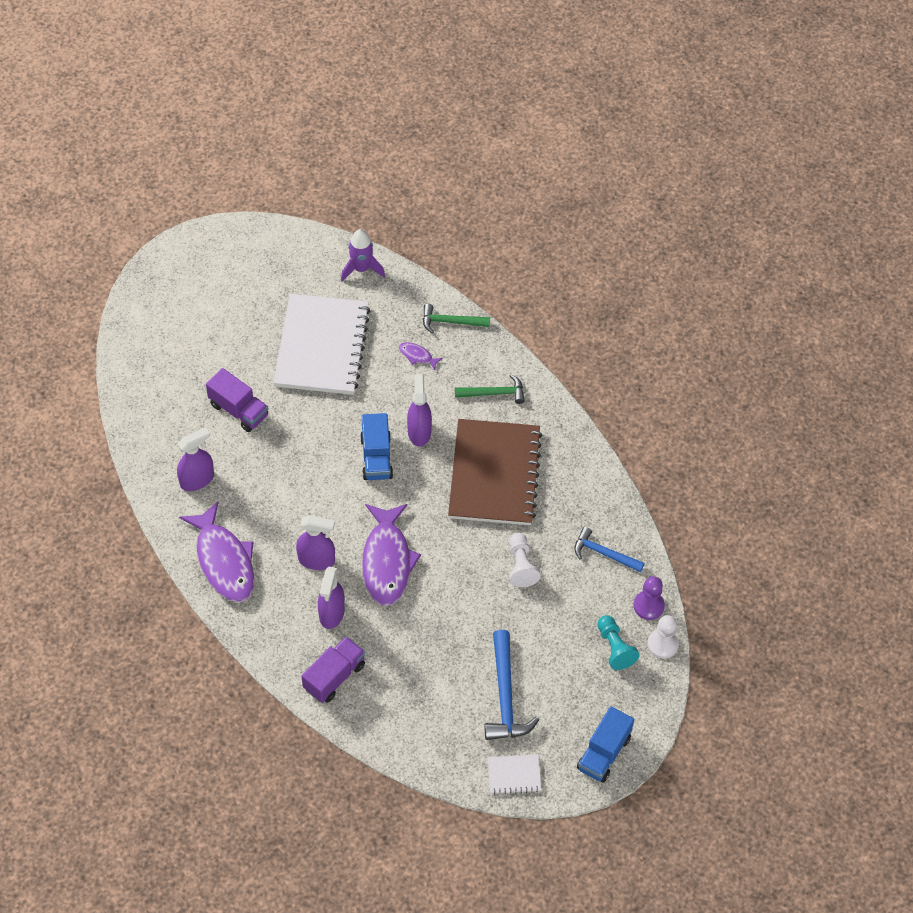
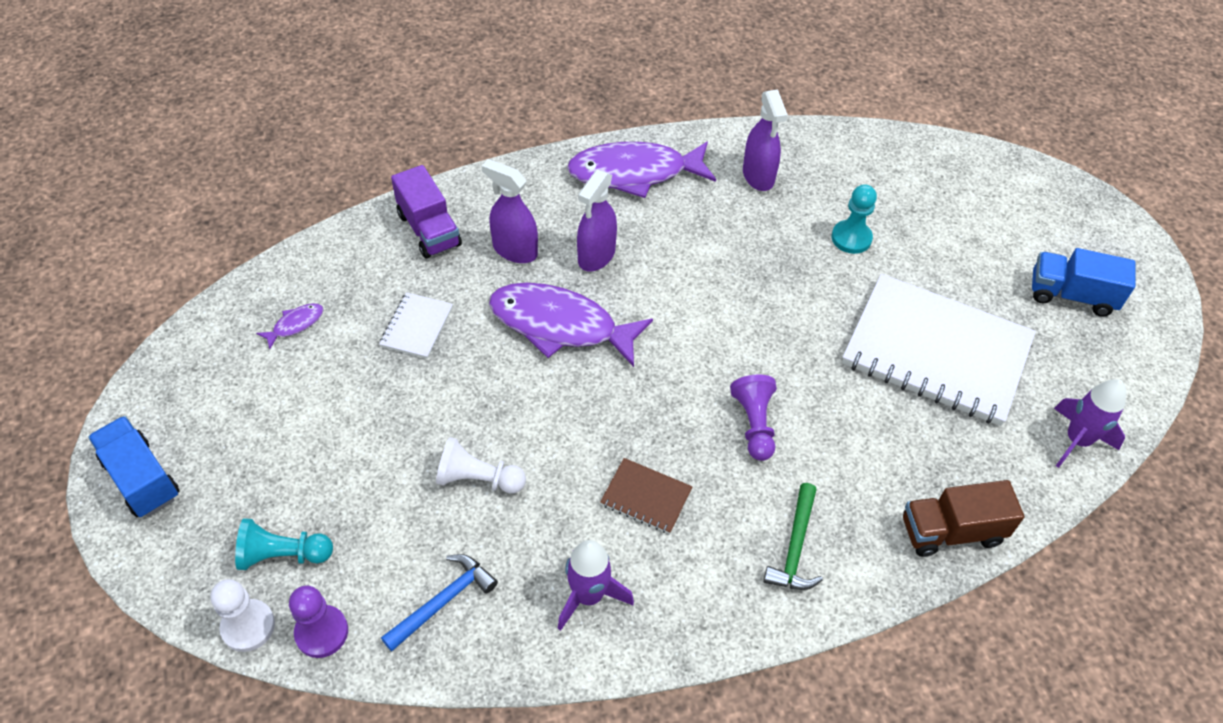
camera: 110 degrees right, 5 degrees down
(239, 410) = (851, 238): purple truck -> turquoise pawn
(376, 457) = (728, 361): blue truck -> blue truck (1071, 295)
(417, 356) = (893, 464): purple fish -> purple fish (295, 324)
(419, 432) = (754, 424): purple spray bottle -> purple pawn
(450, 322) = (951, 531): green hammer -> brown truck
(494, 474) = (646, 497): brown notebook -> brown notebook, size x0.42
(505, 696) = (296, 392): blue hammer -> none
(514, 775) = (186, 365): white notebook -> white notebook (417, 327)
(568, 484) = (588, 596): none -> purple rocket

